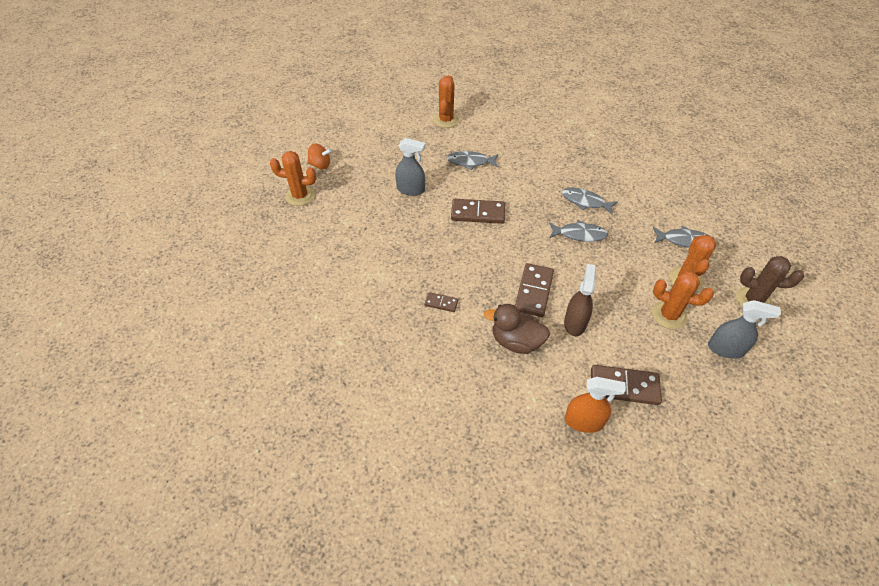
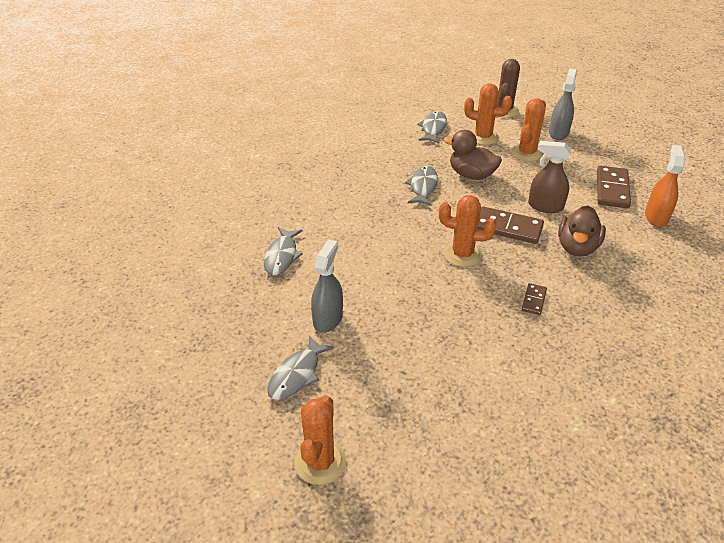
camera: 85 degrees left, 10 degrees down
(320, 165) = (243, 434): orange spinning top -> none
(446, 120) = (178, 273): orange cactus -> orange cactus (462, 254)
(478, 213) = (383, 258): brown domino -> none
(585, 202) = (372, 176): grey fish -> grey fish (297, 374)
(610, 268) = (471, 175): none -> brown duck

